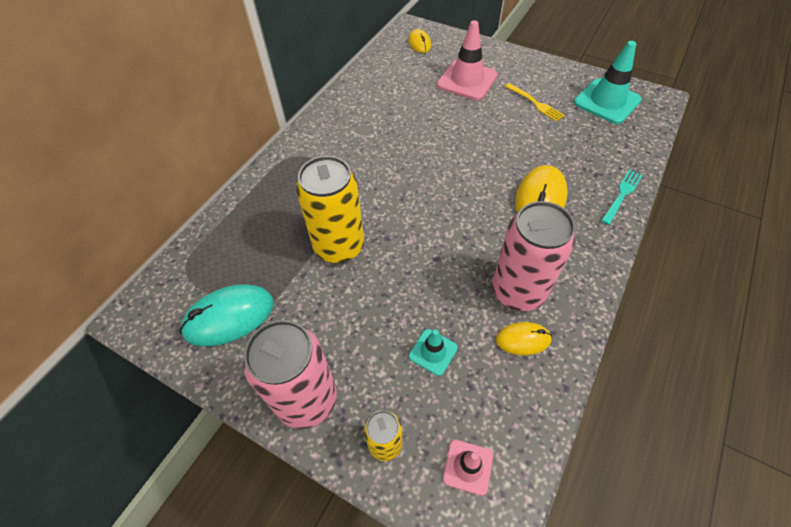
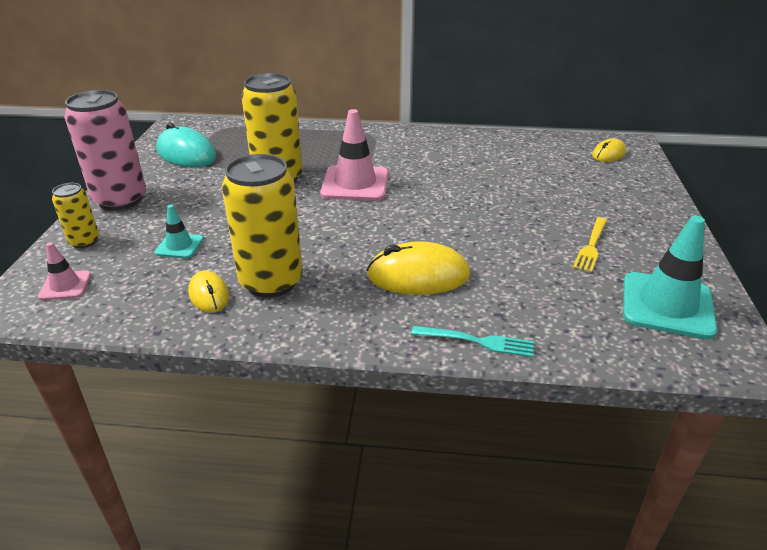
camera: 65 degrees right, 20 degrees down
(467, 80) = (578, 193): pink traffic cone -> pink traffic cone (355, 184)
(518, 291) = (271, 282): pink can -> yellow can

